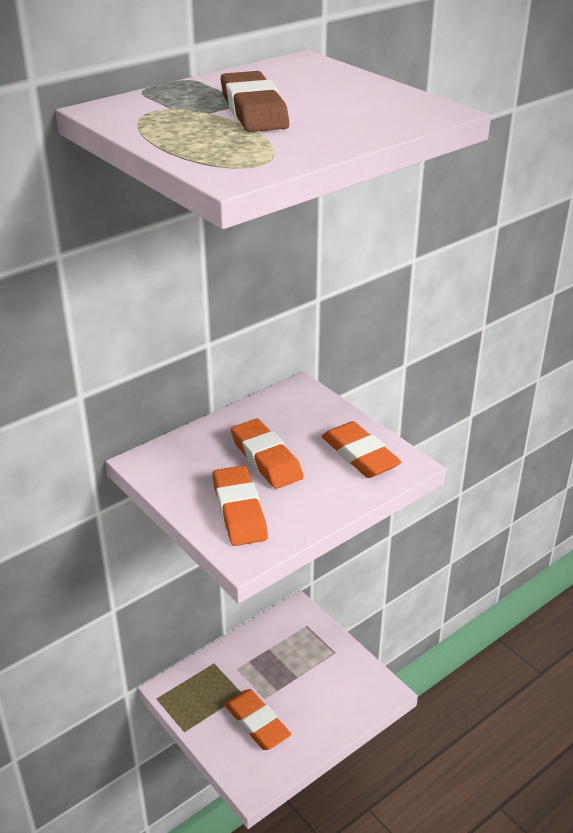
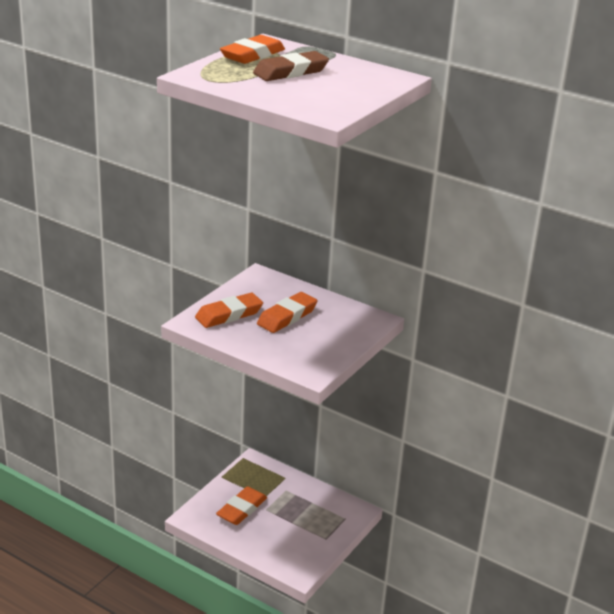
camera: 70 degrees right, 5 degrees down
(360, 455) = (312, 352): orange eraser -> orange eraser (252, 55)

